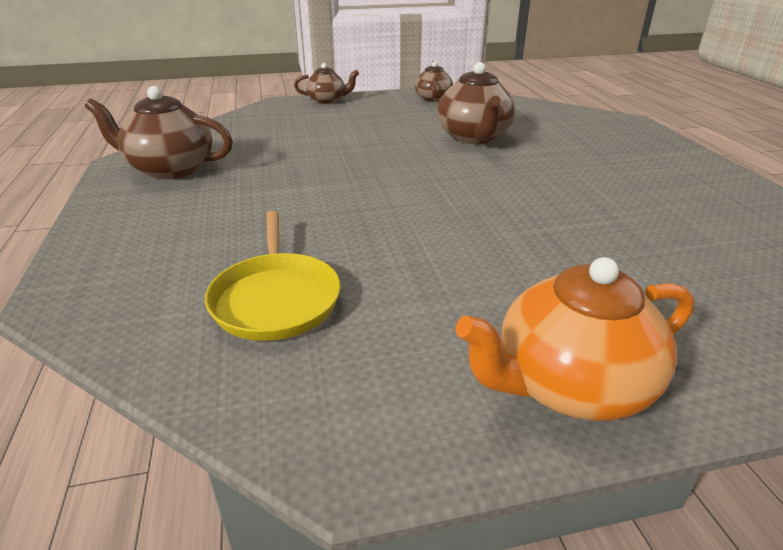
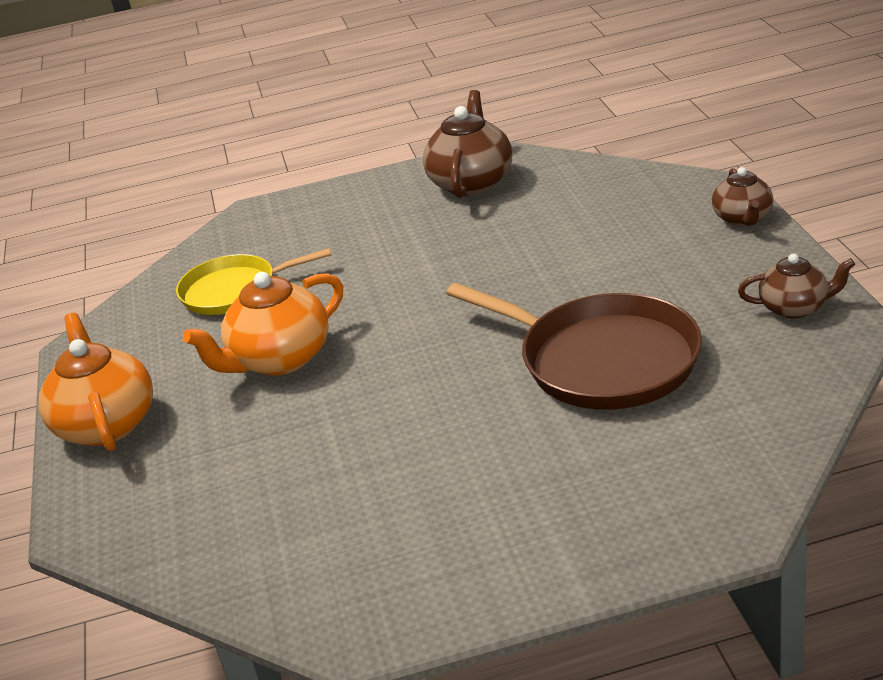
camera: 95 degrees right, 0 degrees up
(443, 257) = (279, 359): none -> orange teapot
(474, 137) = (602, 360): brown teapot -> brown pan

